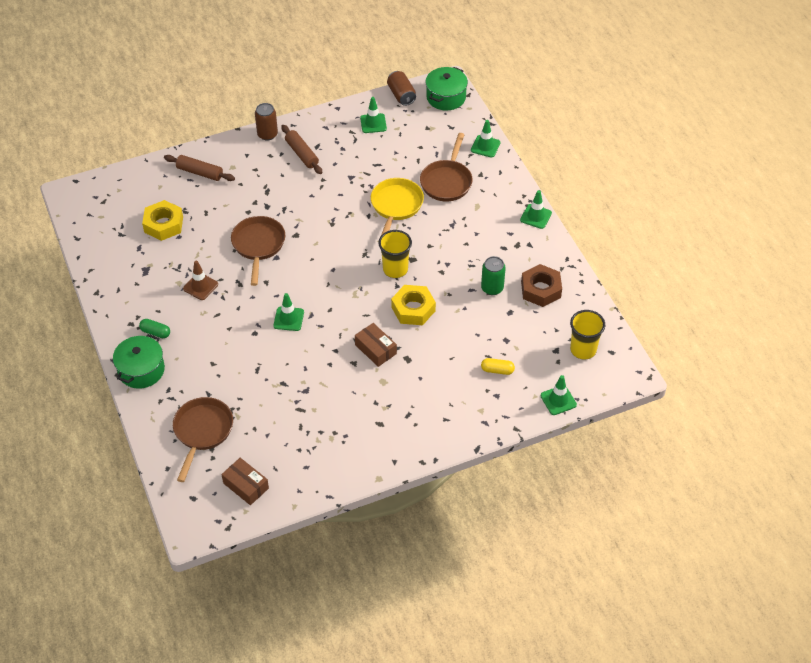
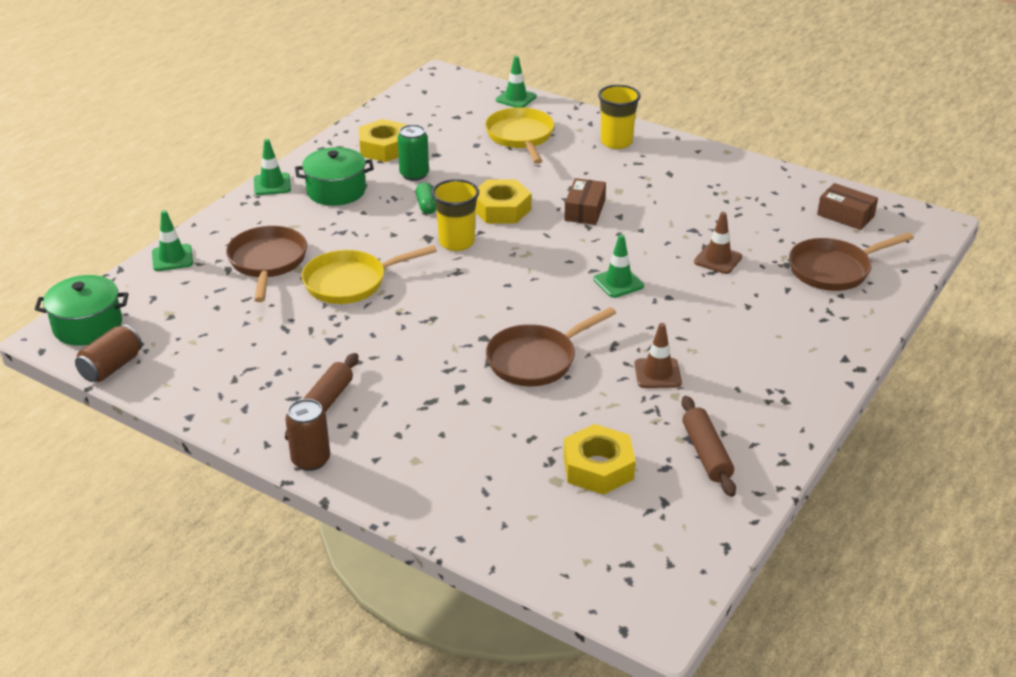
camera: 125 degrees left, 15 degrees down
(141, 370) = (830, 353): green pot -> green pot (336, 191)
(155, 332) = (768, 372): green capsule -> green capsule (426, 205)
(200, 172) = (459, 489): brown rolling pin -> brown rolling pin (706, 453)
(246, 486) = (845, 215): brown box -> brown box turned 60 degrees counterclockwise
(266, 381) = (718, 259): none -> brown traffic cone
(373, 123) = (199, 367): green traffic cone -> none
(447, 181) = (267, 262): brown pan -> brown pan turned 75 degrees counterclockwise
(497, 370) = (521, 137): yellow capsule -> yellow pan
(540, 289) = (384, 148): brown nut -> yellow nut
(583, 350) = (439, 104): yellow cup -> yellow cup (616, 142)

